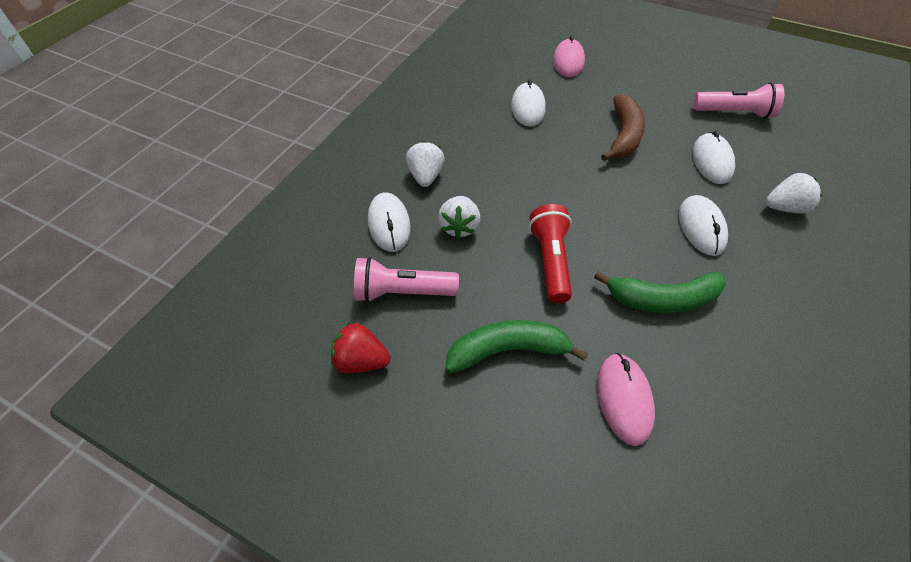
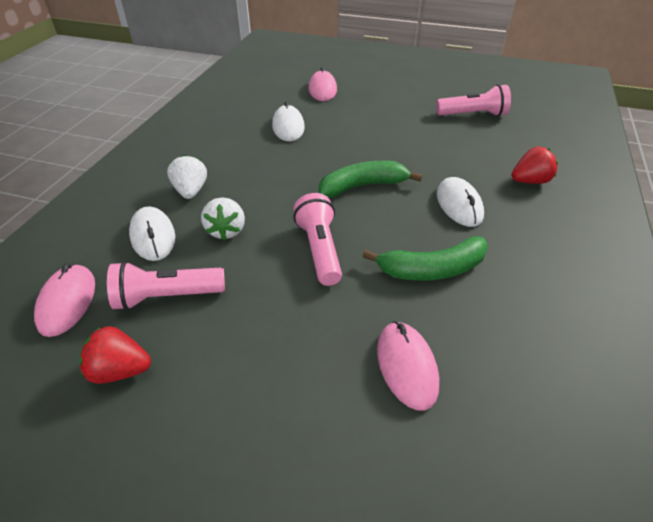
camera: 10 degrees left, 10 degrees down
(312, 284) = (67, 302): none -> pink mouse
(507, 350) = (282, 337): green banana -> green banana (363, 186)
(550, 261) = (319, 250): red flashlight -> pink flashlight
(623, 136) = (378, 140): brown banana -> none
(711, 161) = (459, 152): white mouse -> none
(784, 208) = (530, 181): white strawberry -> red strawberry

